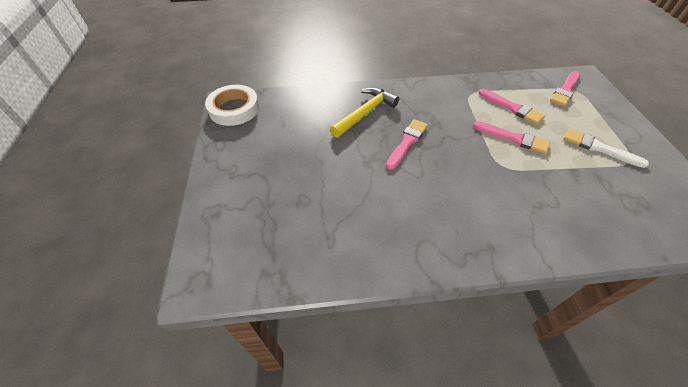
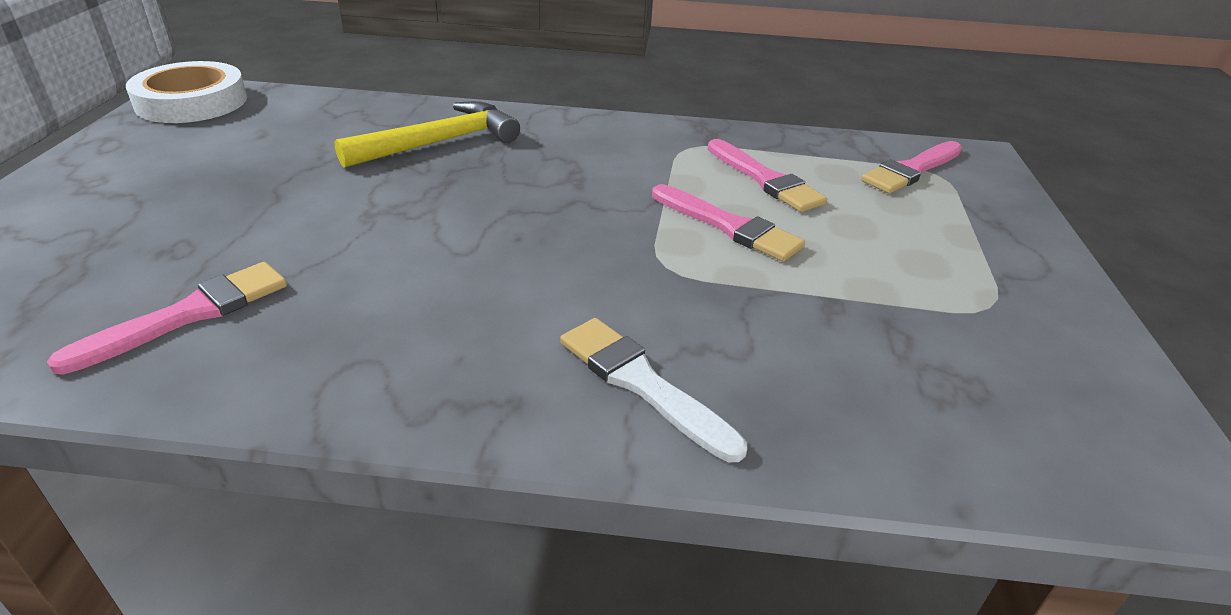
camera: 10 degrees right, 15 degrees down
(407, 142) = (484, 197): pink brush -> pink brush (188, 315)
(598, 148) = (924, 273): white brush -> white brush (642, 384)

